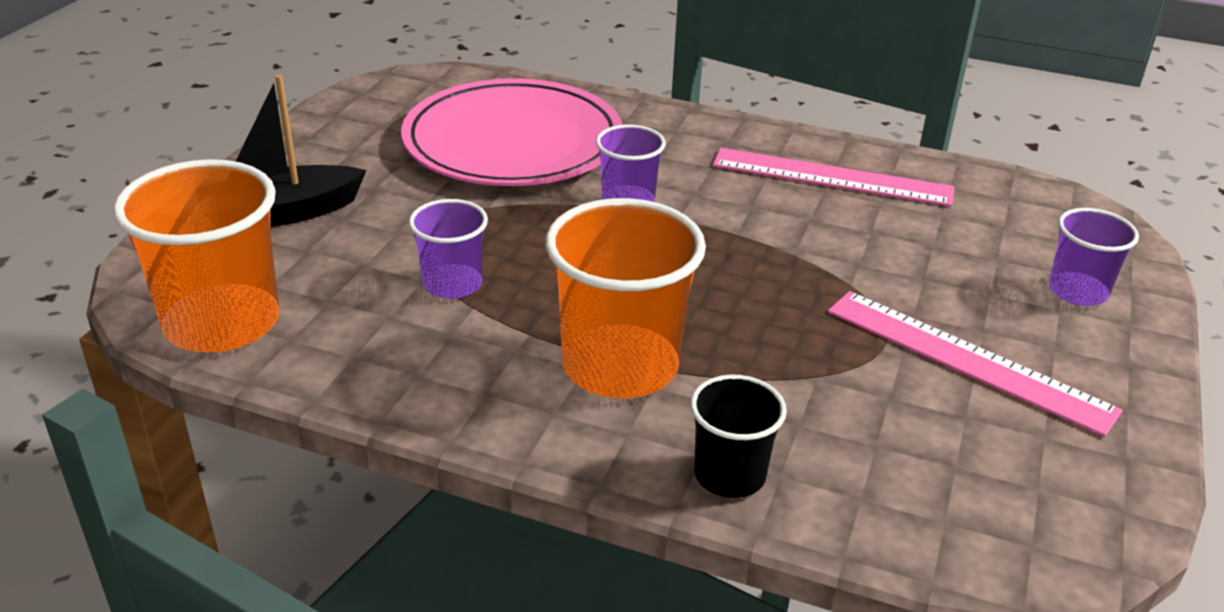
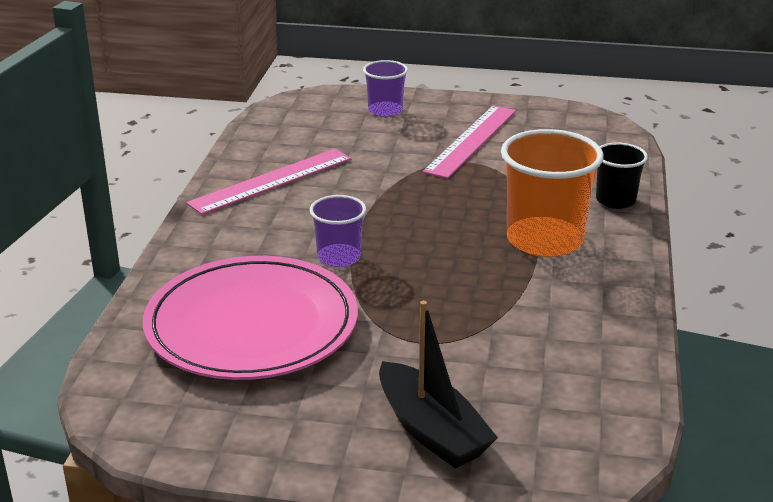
camera: 100 degrees left, 5 degrees down
(222, 323) = (604, 415): orange cup -> none
(452, 284) = (491, 317): purple cup -> none
(831, 177) = (271, 181): pink ruler -> pink ruler turned 45 degrees clockwise

